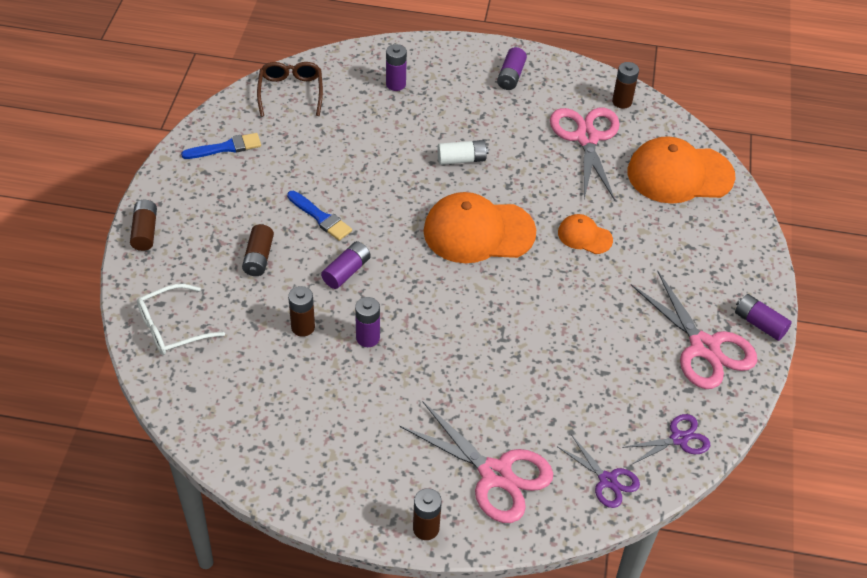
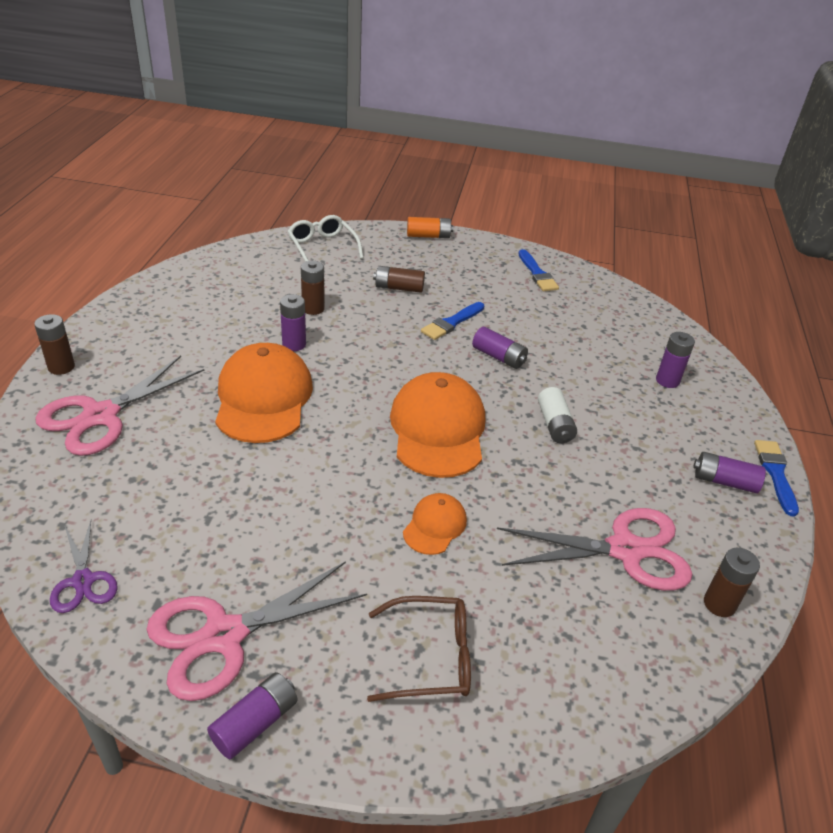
camera: 90 degrees right, 10 degrees down
(145, 231) = (428, 236): brown battery -> orange battery
(291, 92) = (626, 310): brown glasses -> brown glasses (430, 657)
(346, 271) = (380, 335): purple battery -> purple battery (498, 357)
(498, 48) = (775, 473): none -> blue brush
(607, 480) = (54, 502): purple scissors -> none
(679, 174) = (573, 660): orange cap -> orange cap (263, 398)

